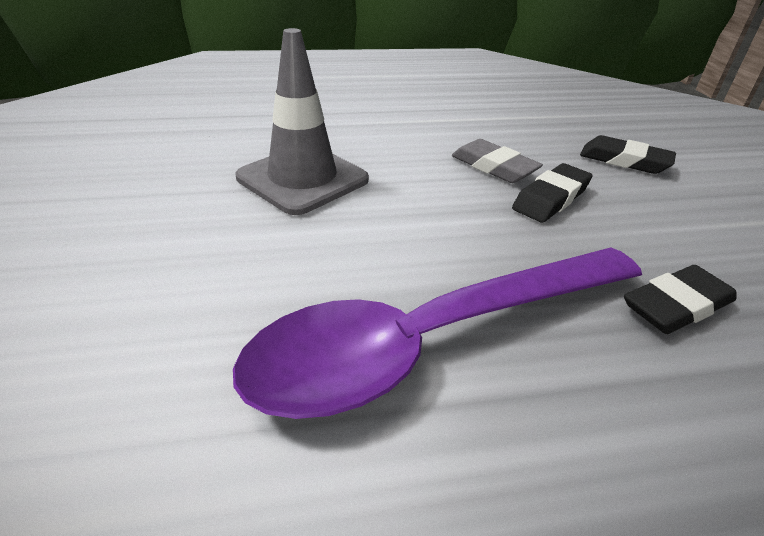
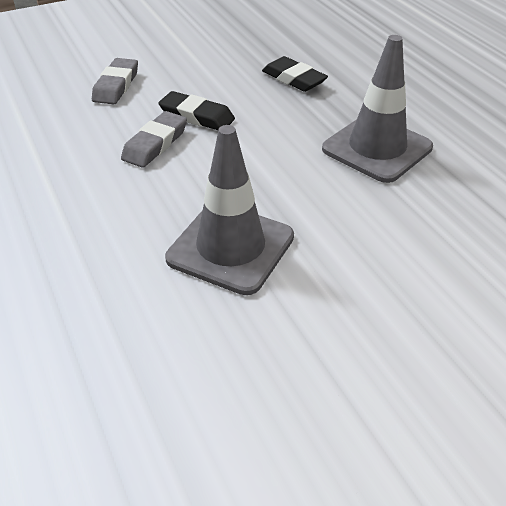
camera: 105 degrees left, 5 degrees up
(434, 339) = (377, 148): purple spoon -> grey traffic cone
(624, 161) = (116, 86): black eraser -> grey eraser

